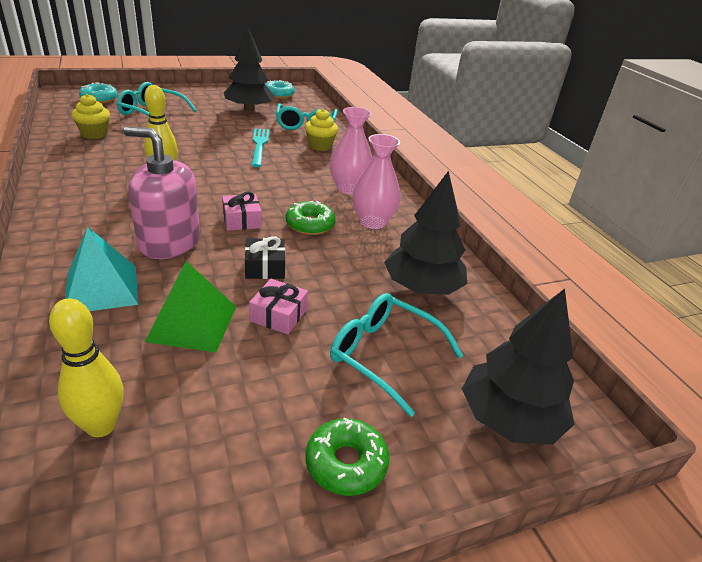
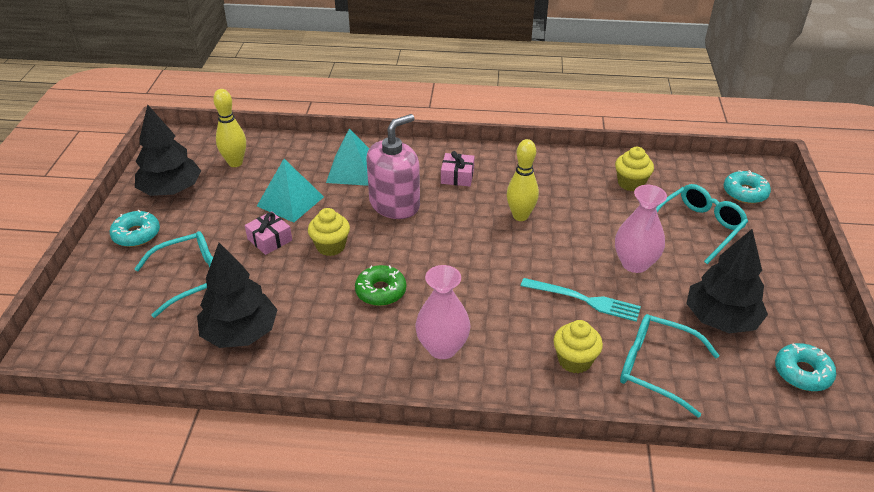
camera: 120 degrees right, 5 degrees up
(192, 323) = (290, 201): green pyramid -> turquoise pyramid
(242, 220) = (410, 249): pink gift -> pink gift (457, 176)
(265, 267) = (331, 246): black gift -> yellow cupcake
(346, 463) = (136, 234): green donut -> turquoise donut
(372, 222) = (362, 341): pink vase -> pink vase (635, 263)
(509, 418) = (90, 316): black tree -> black tree (171, 190)

